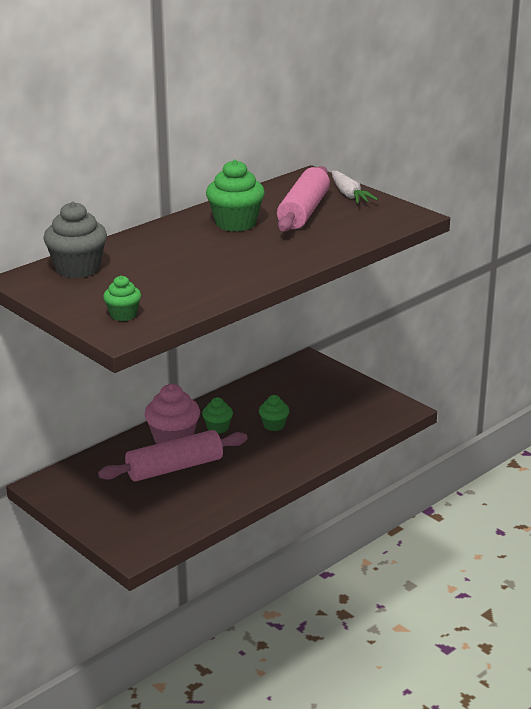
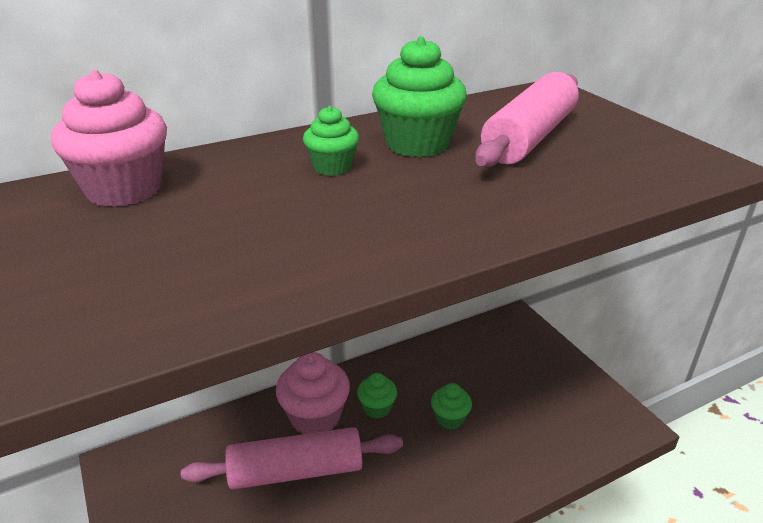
camera: 15 degrees right, 5 degrees up
(78, 269) = (124, 189): grey cupcake -> pink cupcake
(123, 315) = (100, 303): green cupcake -> green cupcake (332, 167)
(349, 195) = (605, 120): white carrot -> none

